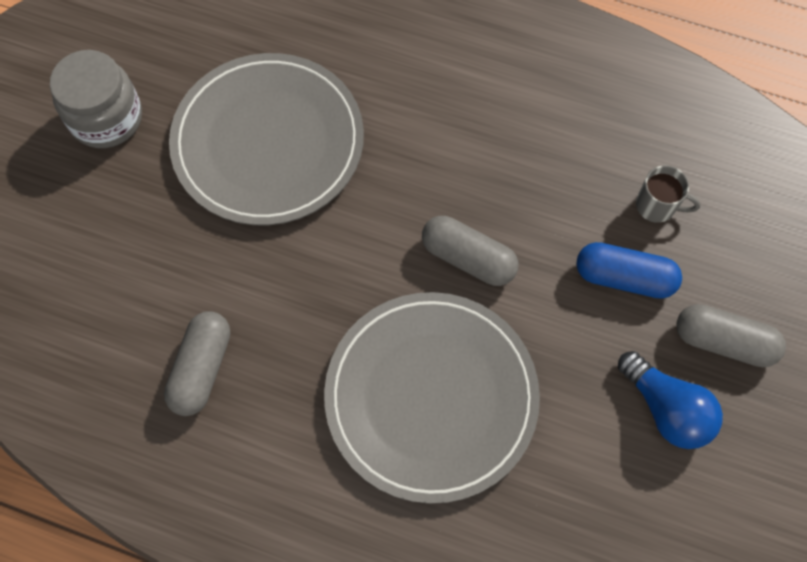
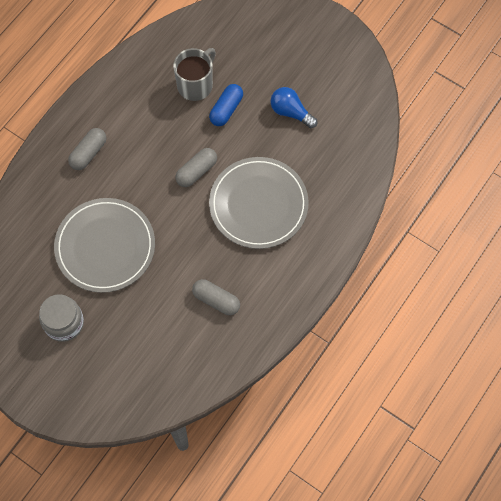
camera: 75 degrees left, 0 degrees up
(657, 206) = (196, 85): grey mug -> grey mug, size x1.85
(666, 409) = (290, 112): blue light bulb -> blue light bulb turned 120 degrees counterclockwise
(723, 341) = (268, 80): grey capsule -> grey capsule (88, 153)

